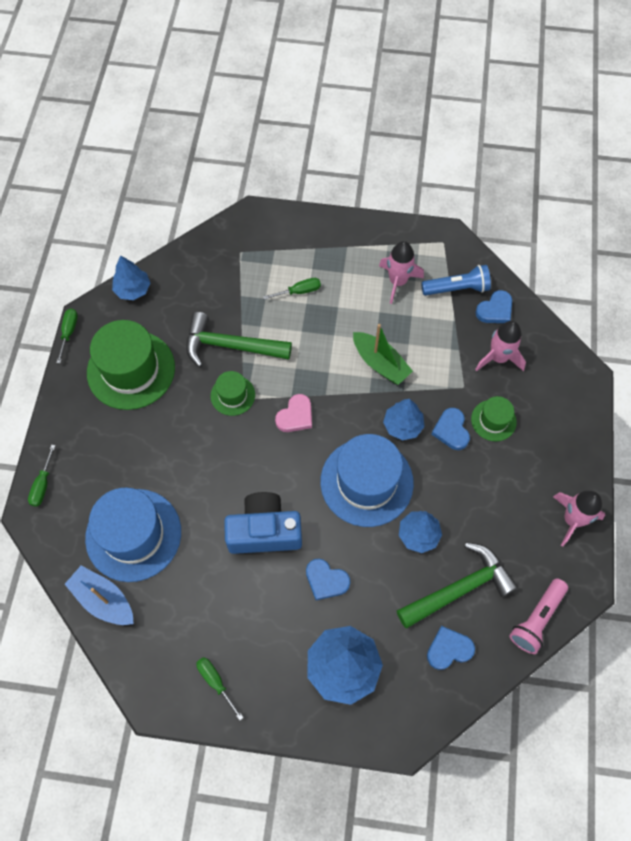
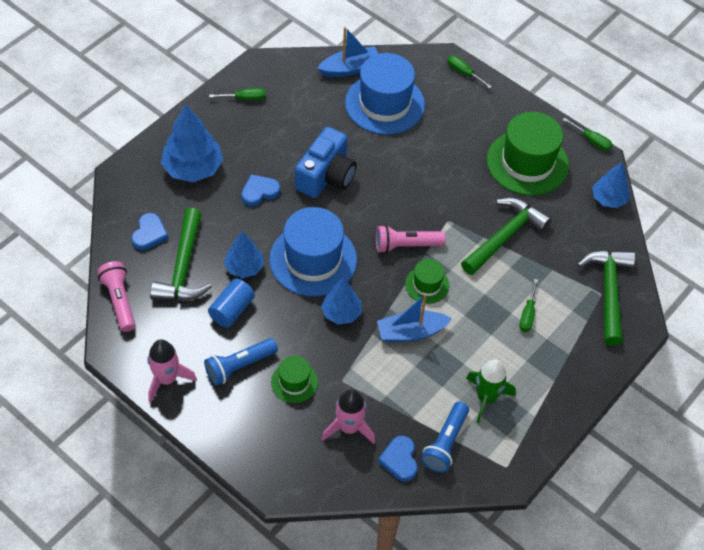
camera: 120 degrees right, 10 degrees down
(232, 395) = (456, 215): green hat -> green hat (427, 285)
(234, 248) = (608, 292): none -> green hammer
(295, 416) = (406, 245): pink heart -> pink flashlight
(380, 363) = (411, 332): green boat -> blue boat
(398, 282) = (486, 398): pink rocket -> green rocket
(451, 430) = (310, 344): blue heart -> none
(468, 514) = (232, 310): none -> blue cylinder
(514, 471) = (239, 366): none -> blue flashlight

